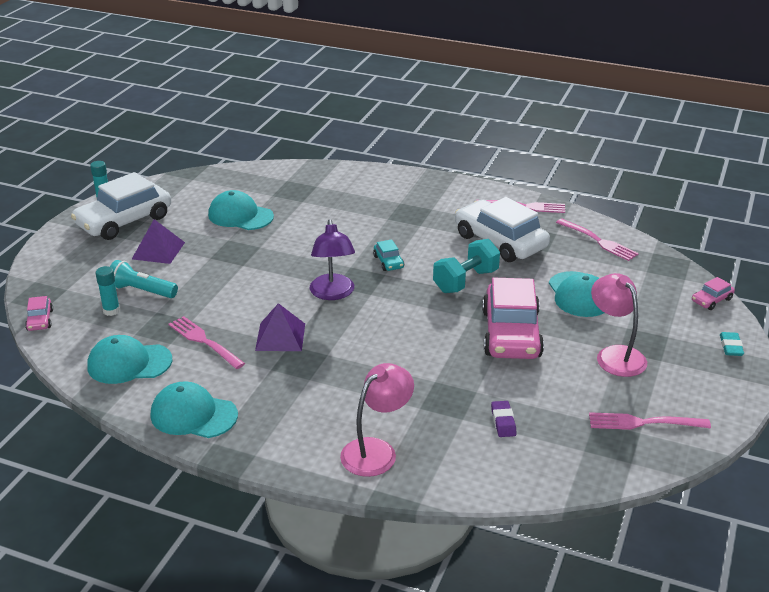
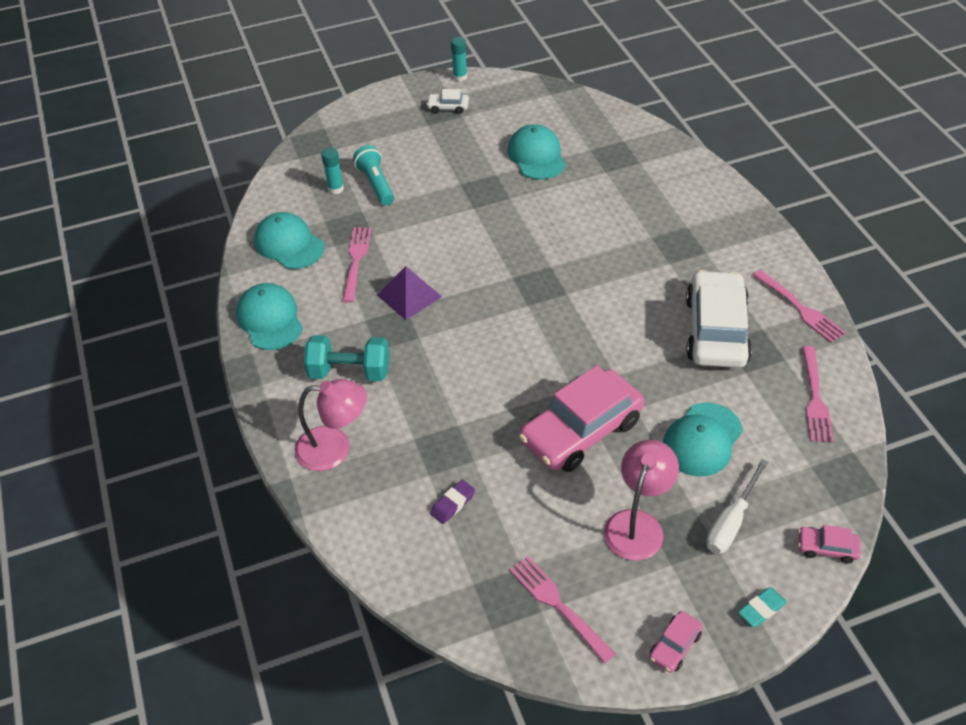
camera: 50 degrees right, 15 degrees up
(40, 320) = (286, 166): pink car -> pink car (675, 646)
(124, 221) = (448, 107): white car -> white car, size x0.43
(158, 250) = (434, 152): purple pyramid -> none
(333, 293) = (500, 283): purple lamp -> none
(388, 262) = (587, 283): turquoise car -> none
(465, 281) = (622, 349): turquoise dumbbell -> turquoise dumbbell (350, 372)
(654, 320) = (731, 522): none -> white screwdriver

